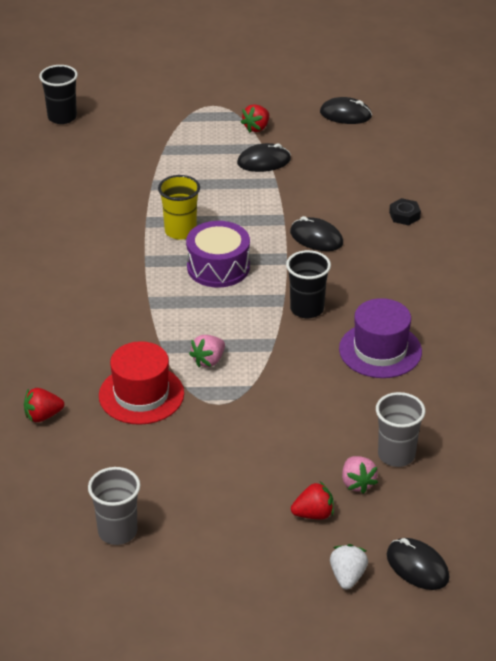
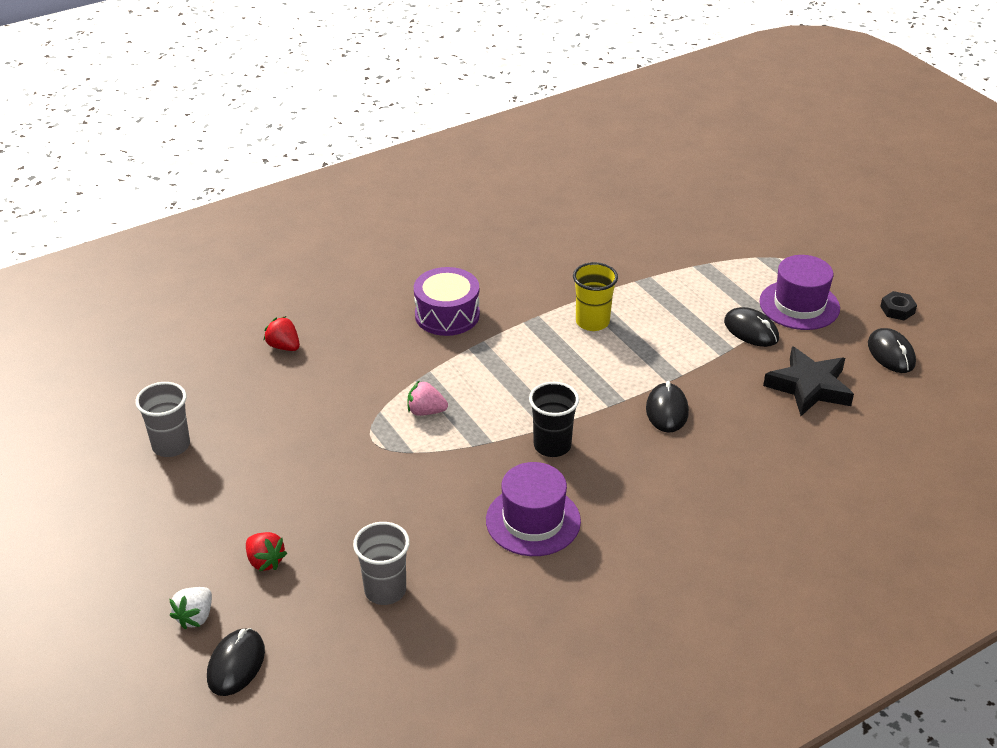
camera: 60 degrees right, 0 degrees up
(62, 117) = (684, 191): black cup -> none
(141, 395) = (350, 390): red hat -> none
(218, 267) = (562, 365): purple drum -> purple drum (447, 315)
(256, 128) = (799, 305): red strawberry -> purple hat
(347, 576) = (195, 617): white strawberry -> white strawberry turned 135 degrees clockwise
(348, 164) = (809, 387): none -> black star
(357, 483) = (326, 576): pink strawberry -> none
(404, 215) = (766, 459): black nut -> black nut (897, 310)

